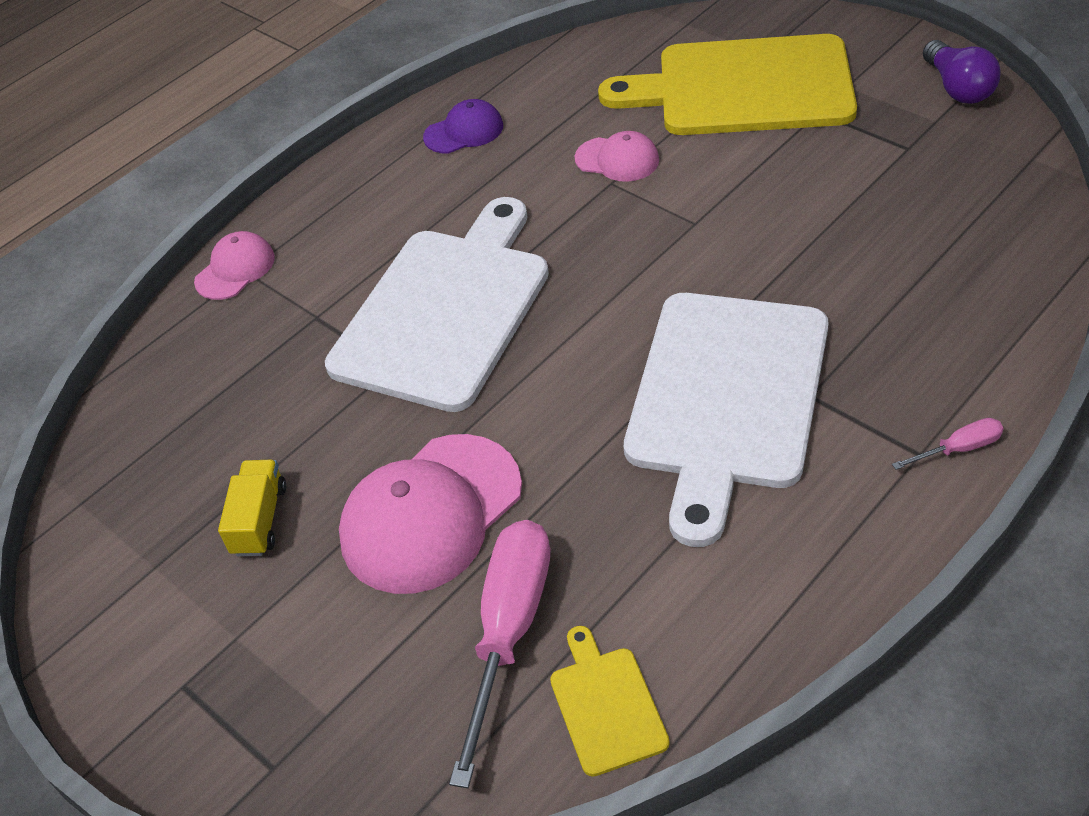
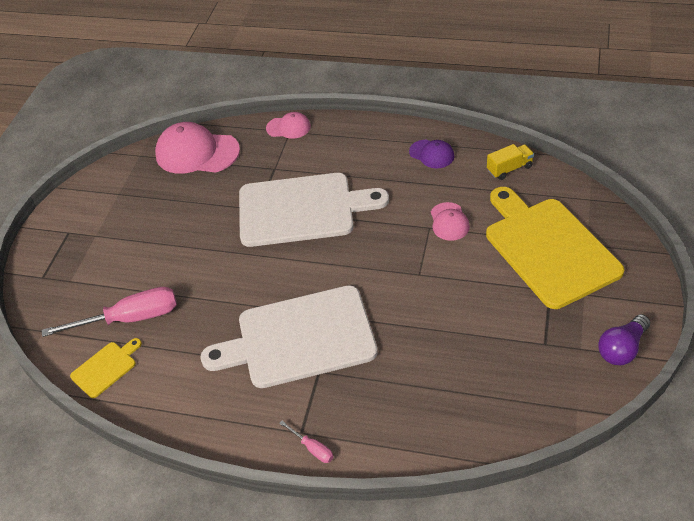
camera: 60 degrees right, 0 degrees up
(259, 520) = (153, 211): yellow truck -> yellow truck (509, 169)
(431, 513) = (180, 263): pink cap -> pink cap (197, 153)

